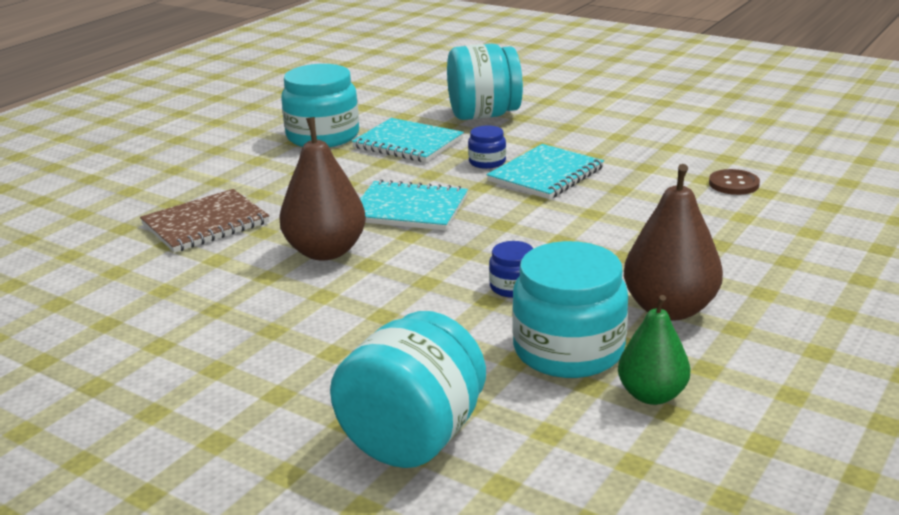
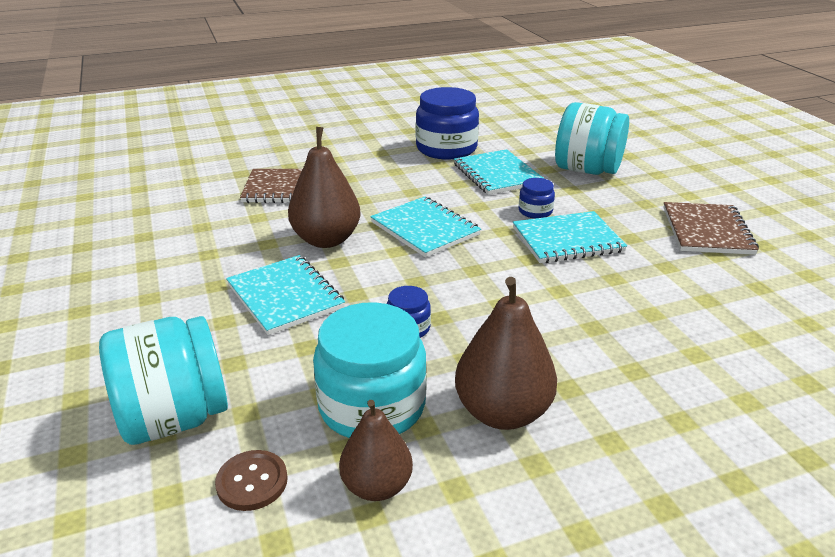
camera: 35 degrees right, 5 degrees up
(323, 136) = (446, 148): turquoise jar -> blue jar
(361, 310) = (285, 296): none -> turquoise notebook
(641, 131) = (707, 231): none -> brown notebook
(652, 395) = (376, 486): green pear -> brown pear
(733, 184) = (731, 316): brown button -> brown button (252, 482)

